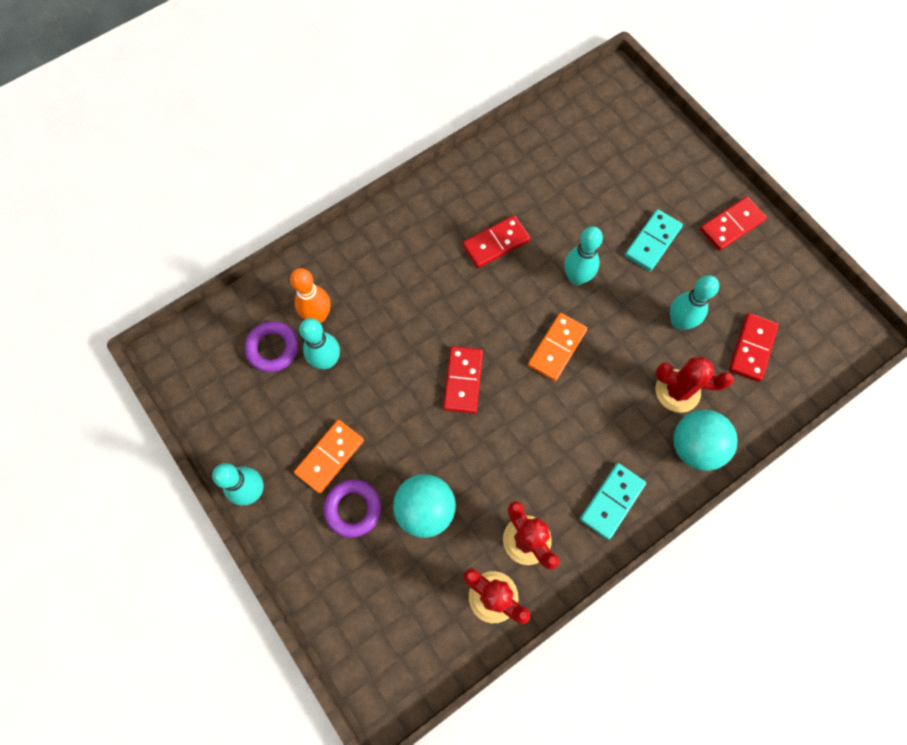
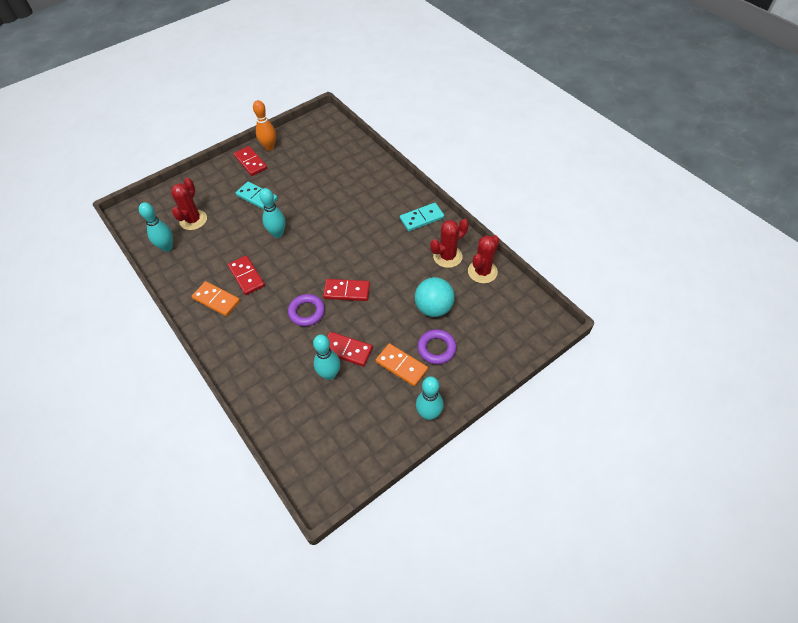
camera: 90 degrees left, 15 degrees down
(273, 348) = (318, 412): purple ring -> purple ring (307, 312)
(318, 315) = (293, 383): orange bowling pin -> orange bowling pin (269, 147)
(557, 348) = (326, 243): orange domino -> orange domino (216, 300)
(612, 501) = (421, 218): turquoise domino -> turquoise domino turned 60 degrees counterclockwise
(677, 391) = (355, 189): red cactus -> red cactus (193, 220)
(679, 322) = (312, 187): turquoise bowling pin -> turquoise bowling pin (167, 247)
(695, 446) = (388, 183): turquoise ball -> none
(752, 348) = (330, 158): red domino -> red domino (347, 350)

